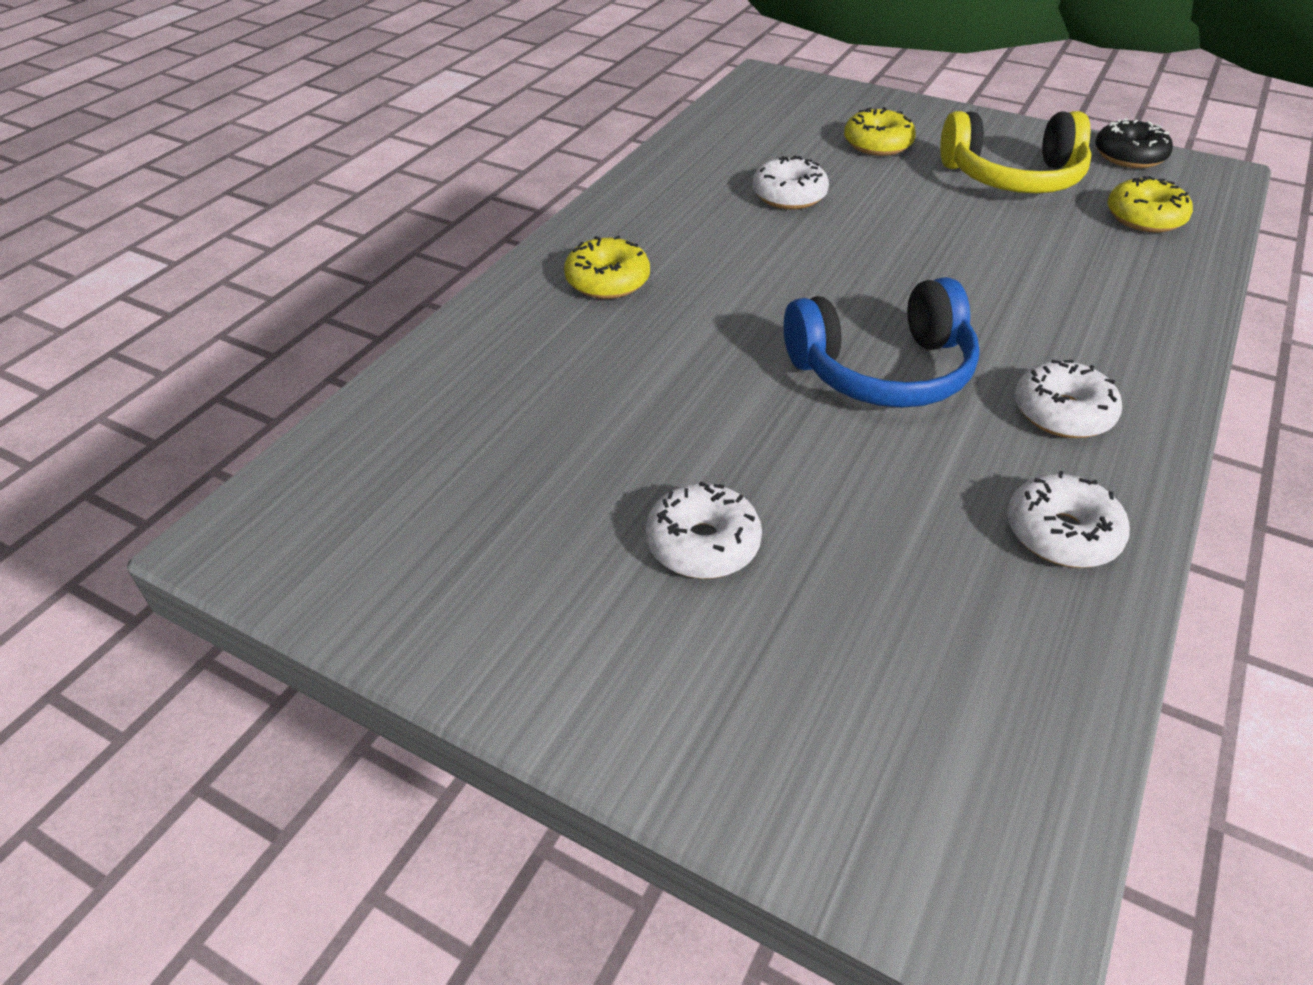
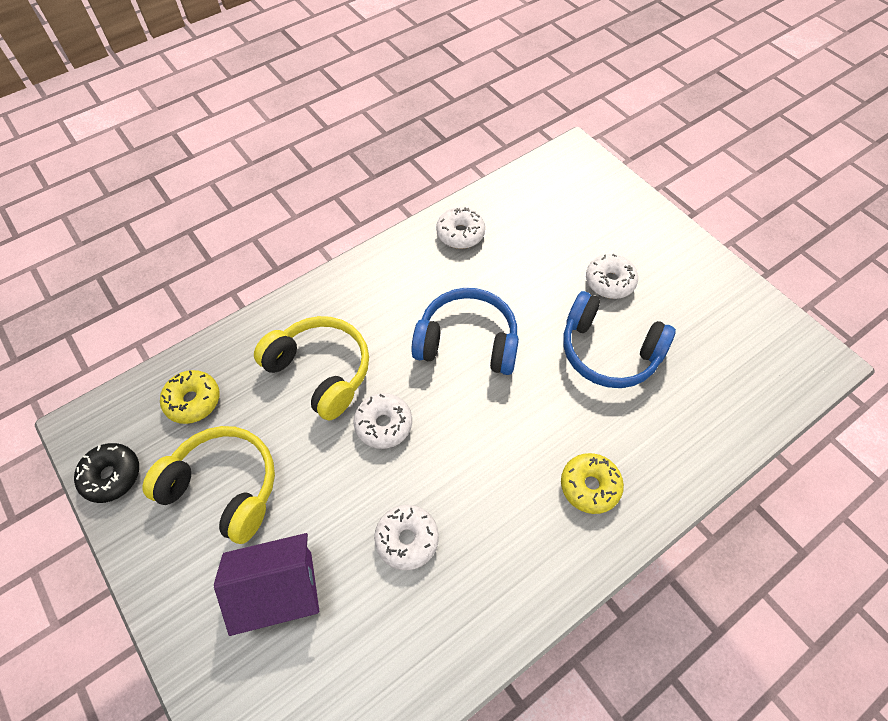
camera: 155 degrees left, 15 degrees up
(649, 427) = (608, 351): none -> blue headphones
(877, 144) = (279, 590): yellow donut -> purple house
(1041, 281) = (320, 371): none -> yellow headphones
(1062, 413) = (403, 283): white donut -> white donut (383, 424)

